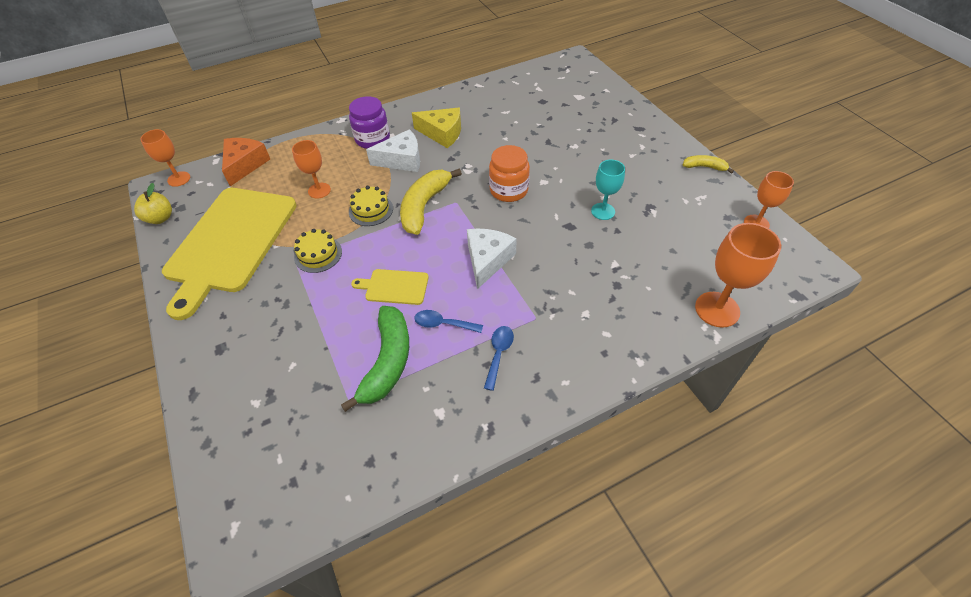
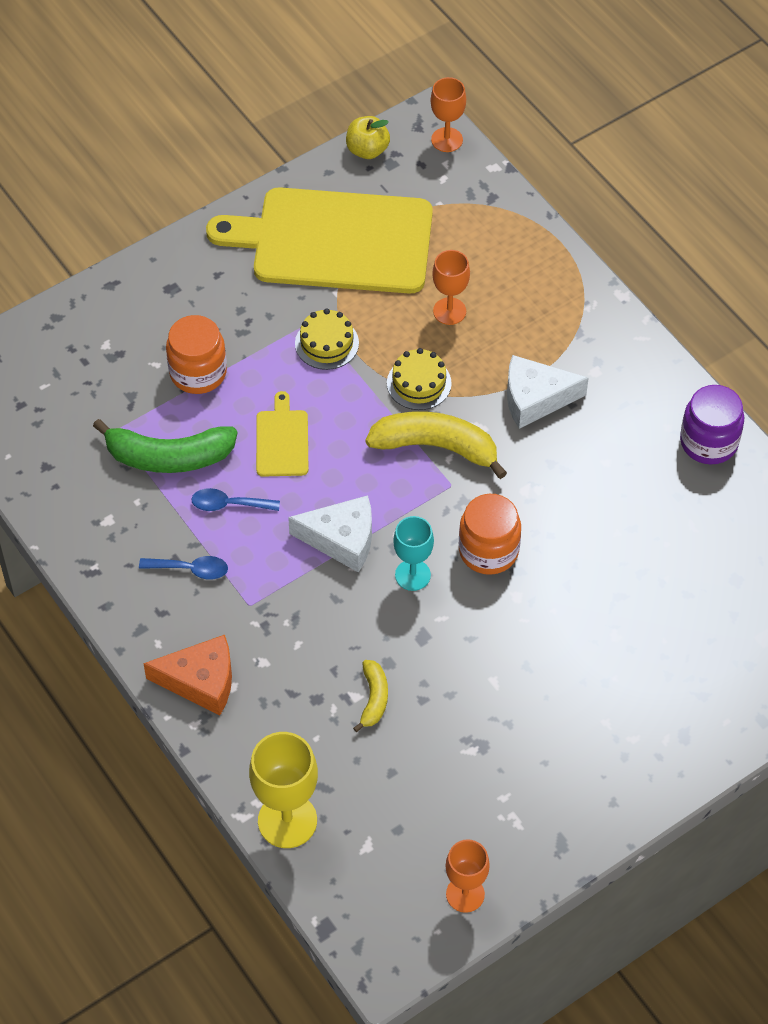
camera: 80 degrees right, 5 degrees up
(245, 165) = (490, 205): orange cheese -> orange cheese (201, 681)
(312, 335) = (198, 372): none -> orange jar
(372, 139) = (579, 349): purple jar -> purple jar (708, 442)
(402, 160) = (535, 399): white cheese -> white cheese turned 105 degrees clockwise
(442, 133) = (612, 441): yellow cheese -> none
(443, 324) = (229, 504): blue spoon -> blue spoon turned 90 degrees counterclockwise
(603, 211) = (460, 680): turquoise goblet -> turquoise goblet (412, 575)
(704, 167) = (593, 832): yellow banana -> yellow banana (374, 698)
(717, 309) = (287, 820): orange goblet -> yellow goblet

